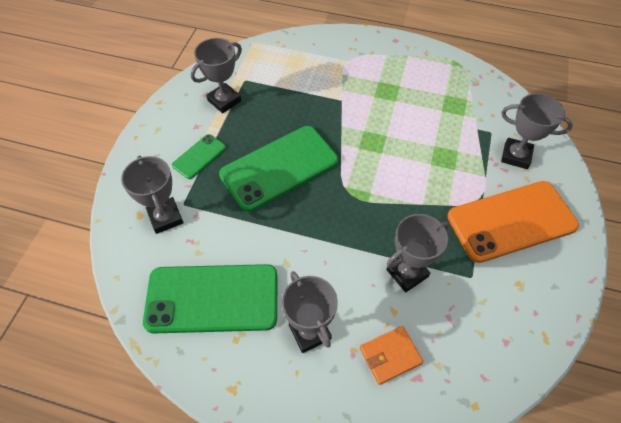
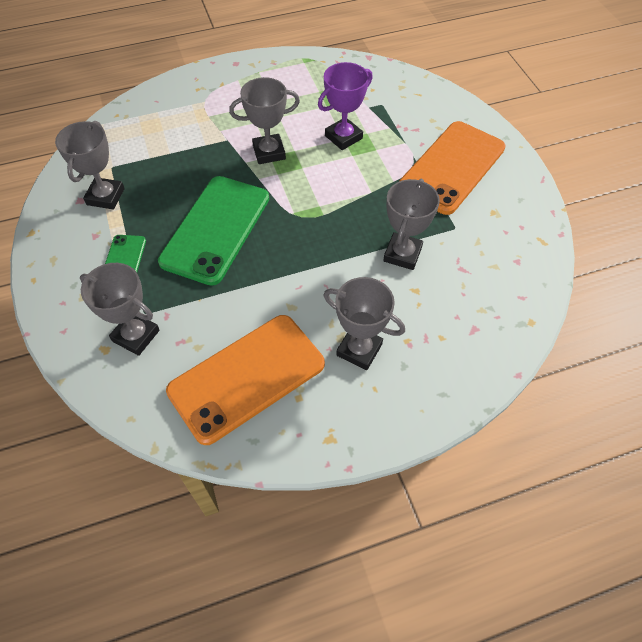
camera: 35 degrees left, 0 degrees up
(212, 298) = (247, 377): green phone -> orange phone
(390, 356) = (440, 326): orange wallet -> none
(435, 144) = (343, 137): none -> purple trophy
(516, 156) = (416, 114): grey trophy -> grey trophy (269, 152)

